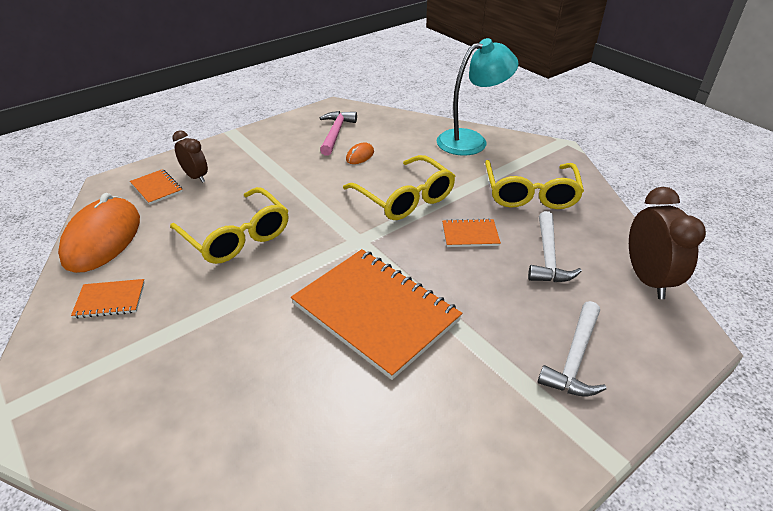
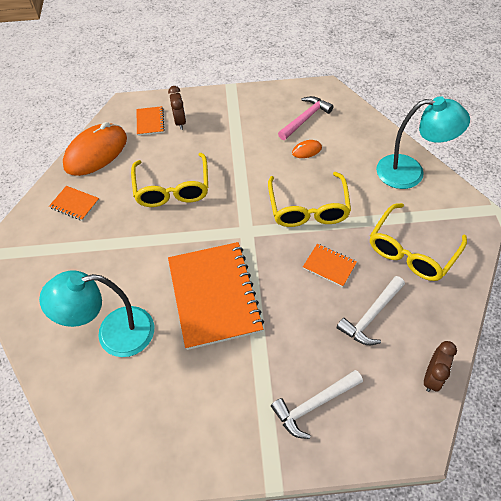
camera: 35 degrees right, 15 degrees up
(281, 413) = (113, 334): none -> turquoise lamp
(647, 279) = (432, 377): brown clock -> brown clock, size x0.63

